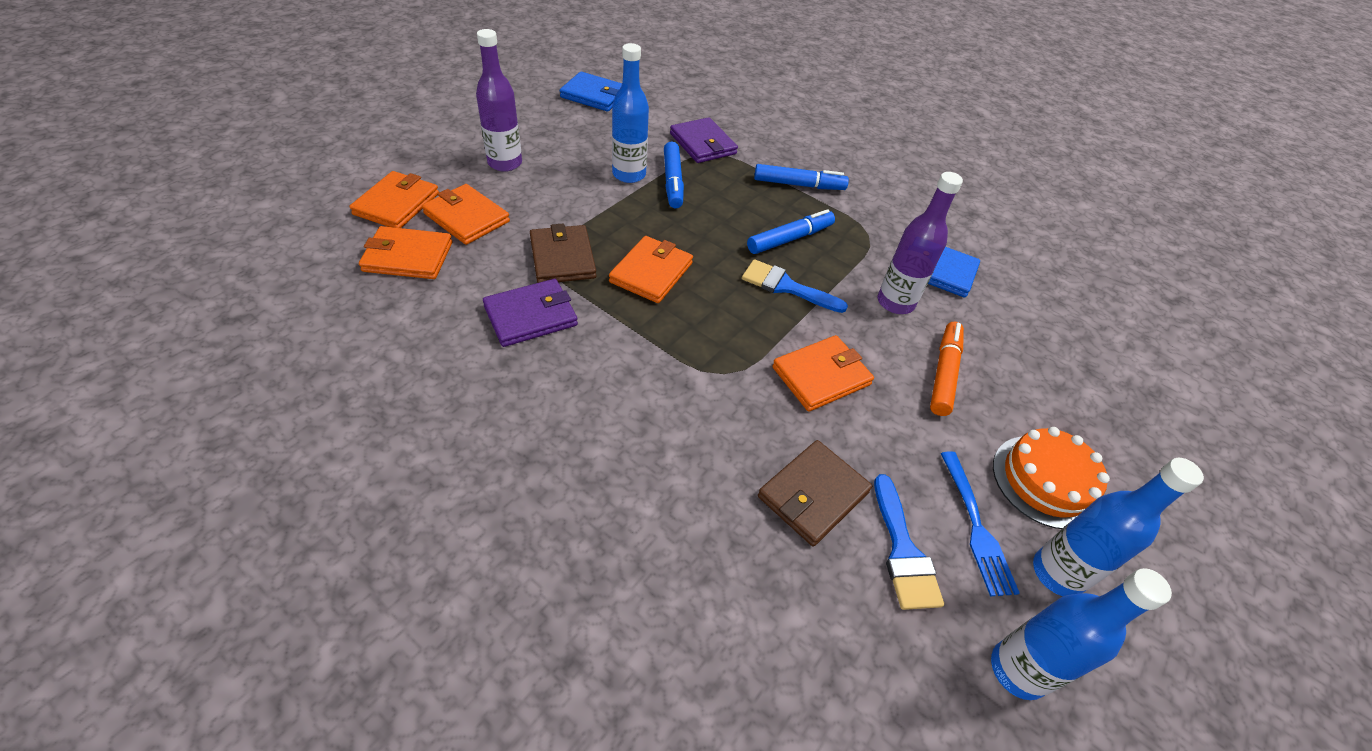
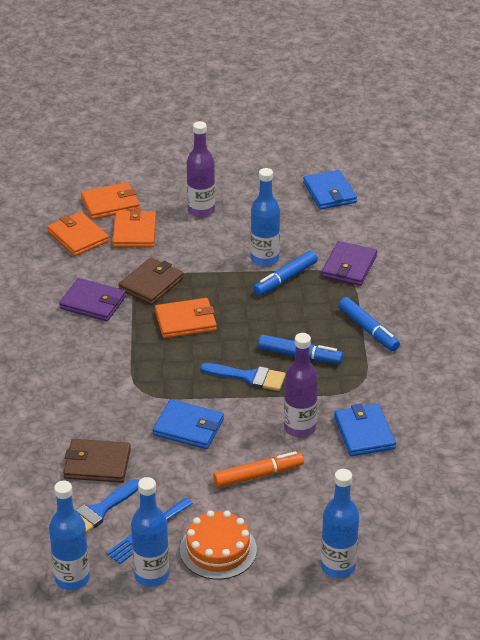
camera: 55 degrees right, 10 degrees down
(786, 287) = (249, 377): blue brush -> blue brush turned 120 degrees clockwise
(821, 376) = (188, 427): orange wallet -> blue wallet
(1125, 404) = (338, 566): none -> blue bottle

